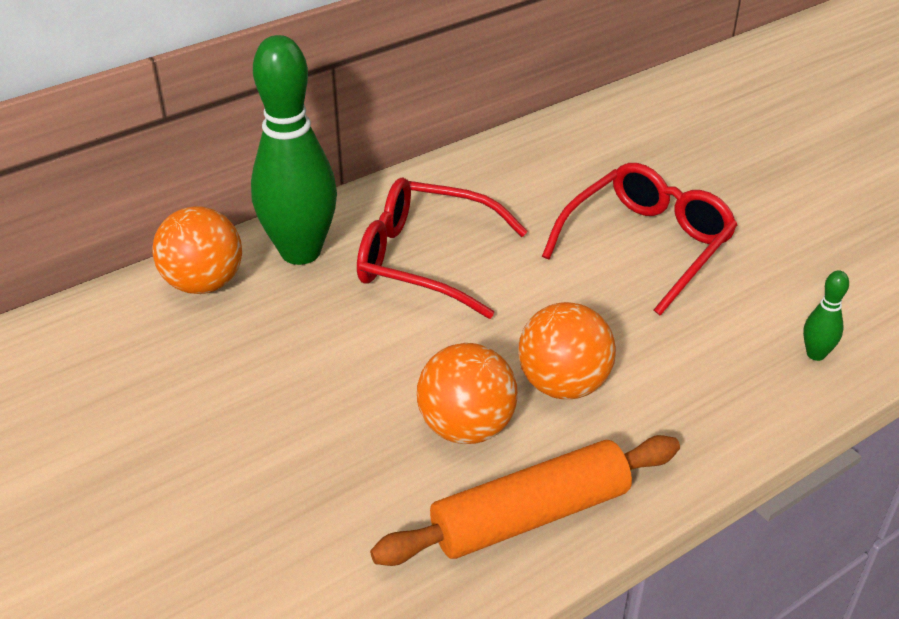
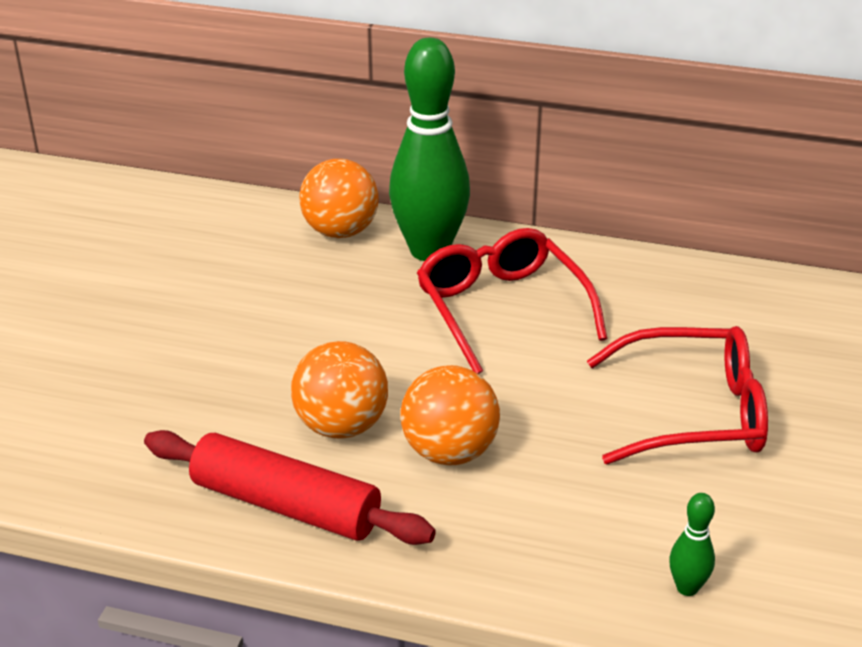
camera: 50 degrees right, 5 degrees down
(530, 515) = (286, 505): orange rolling pin -> red rolling pin

